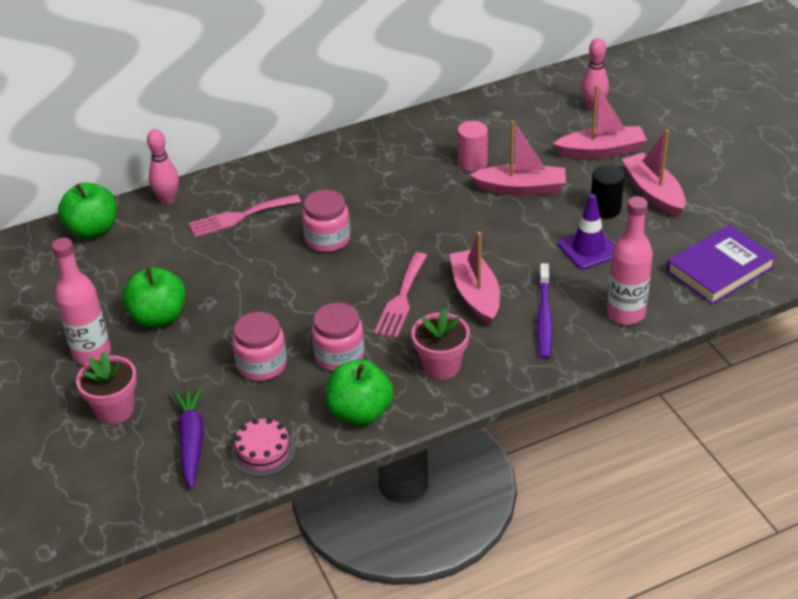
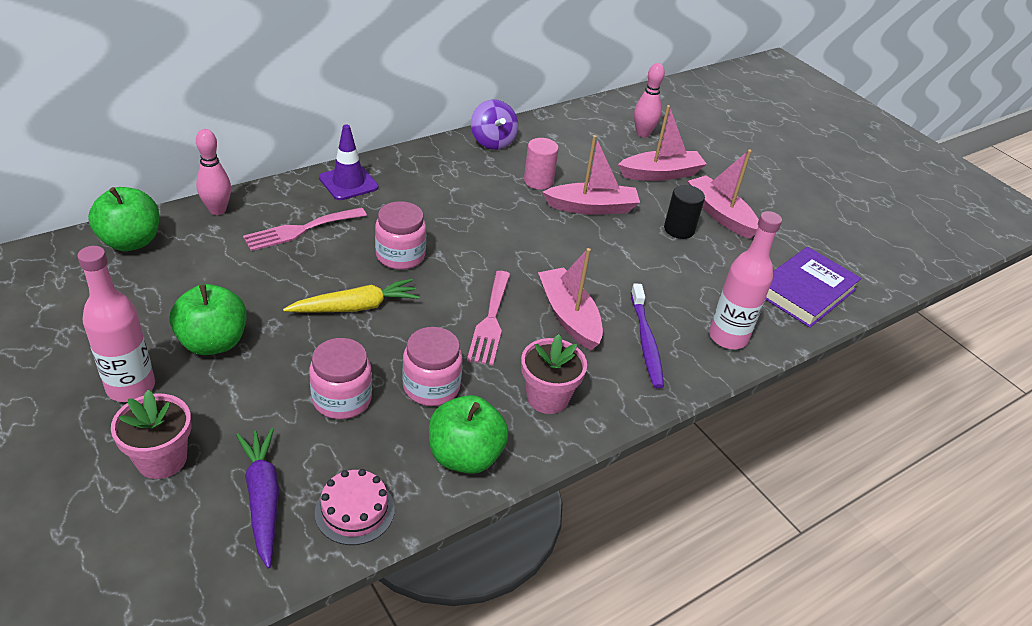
camera: 15 degrees left, 0 degrees up
(282, 287) = (355, 307): none -> yellow carrot
(434, 122) = (492, 141): none -> purple spinning top
(588, 249) = (673, 269): purple traffic cone -> purple traffic cone (348, 183)

